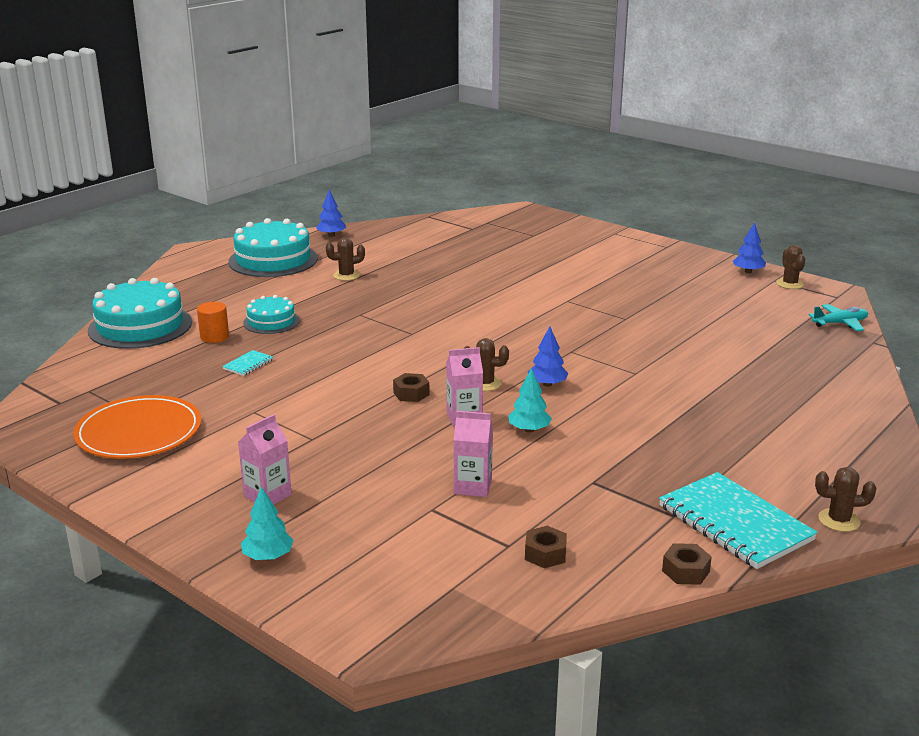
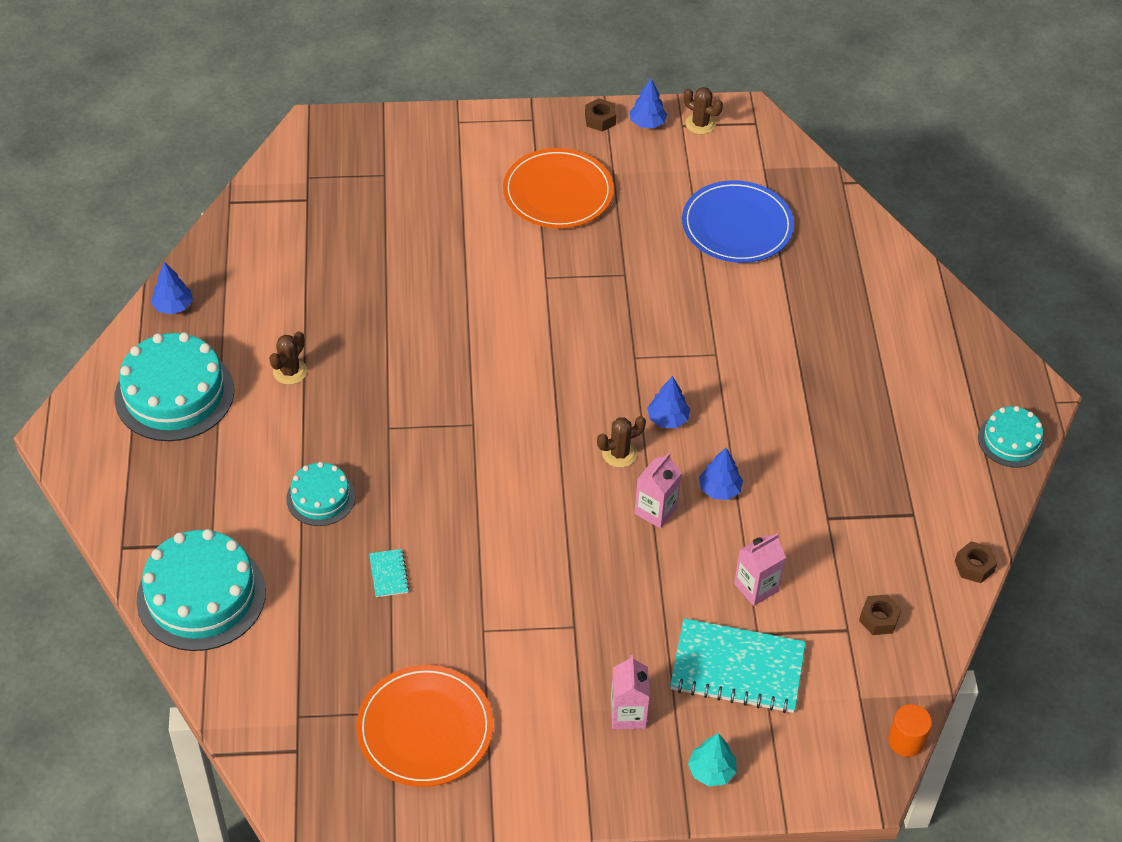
camera: 45 degrees left, 25 degrees up
(214, 337) = (299, 558): orange cylinder -> orange cylinder (906, 741)
(411, 393) = (578, 510): brown nut -> brown nut (600, 119)
(529, 430) = (719, 489): turquoise tree -> blue tree
(635, 275) = (558, 192): none -> orange plate
(735, 523) = (956, 492): turquoise notebook -> turquoise notebook (737, 668)
(748, 329) = (737, 226): none -> blue plate
(839, 520) = (1011, 440): brown cactus -> turquoise cake
(840, 323) = (795, 168): turquoise plane -> none

